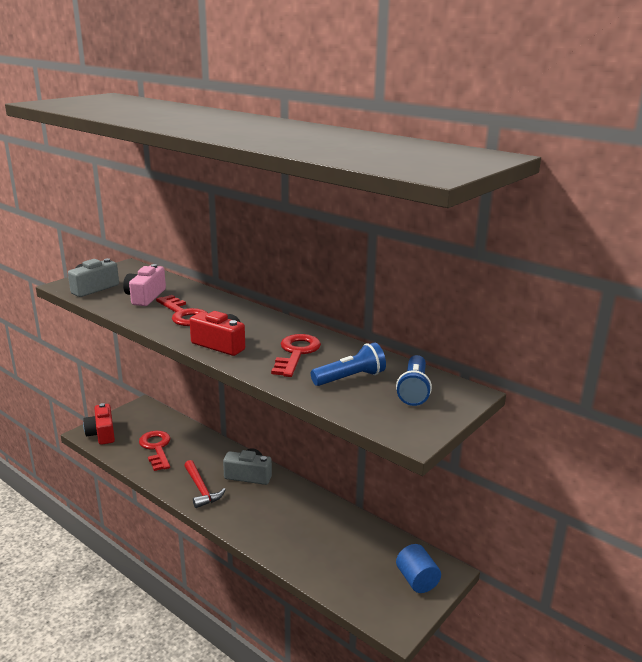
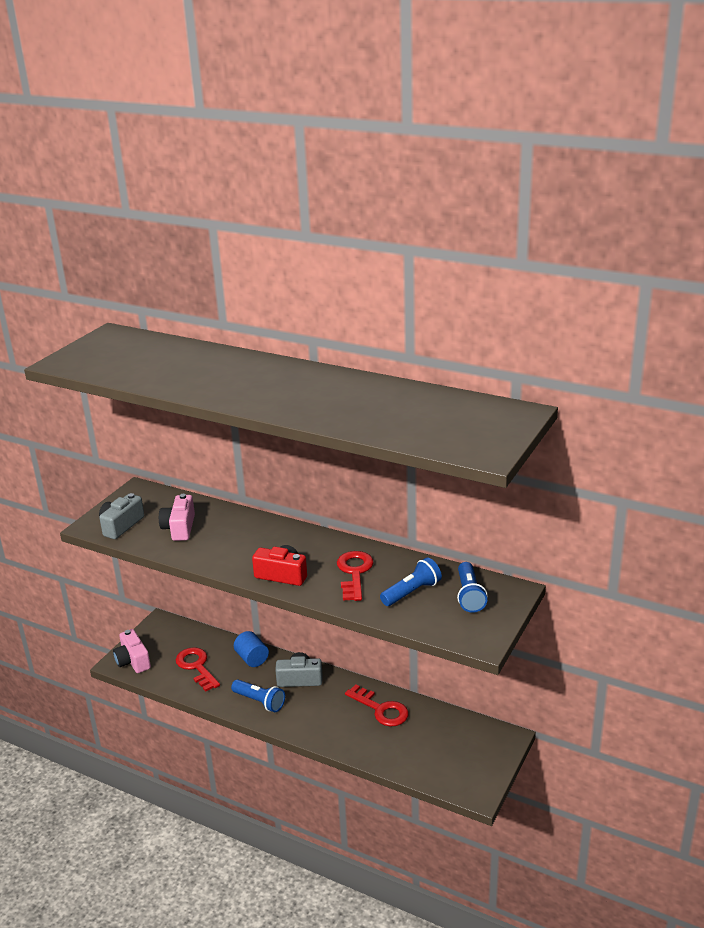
camera: 10 degrees left, 5 degrees up
(102, 433) = (133, 661): red camera -> pink camera
(183, 314) = (229, 544): red key -> red key (381, 709)
(201, 489) = (259, 702): red hammer -> blue flashlight
(417, 580) = (484, 750): blue cylinder -> blue cylinder (252, 658)

